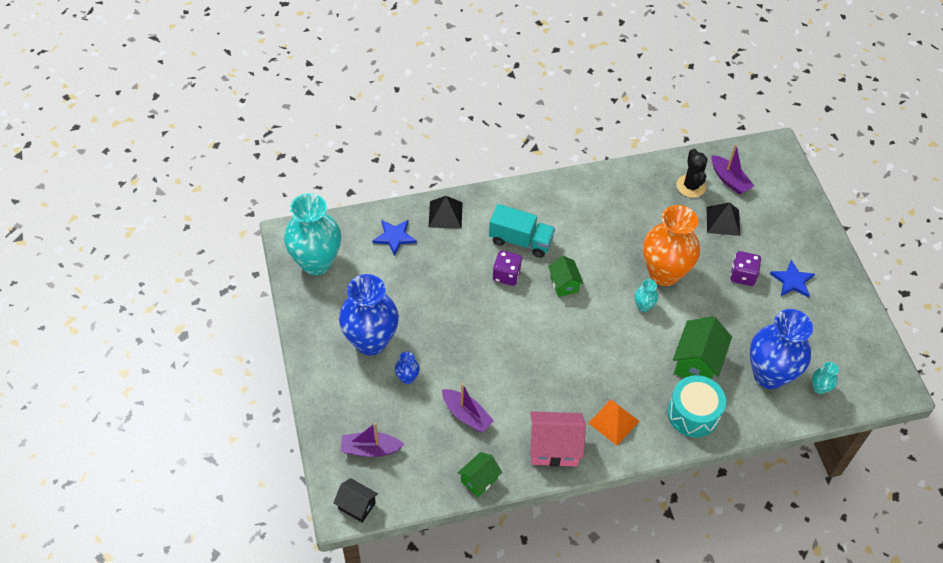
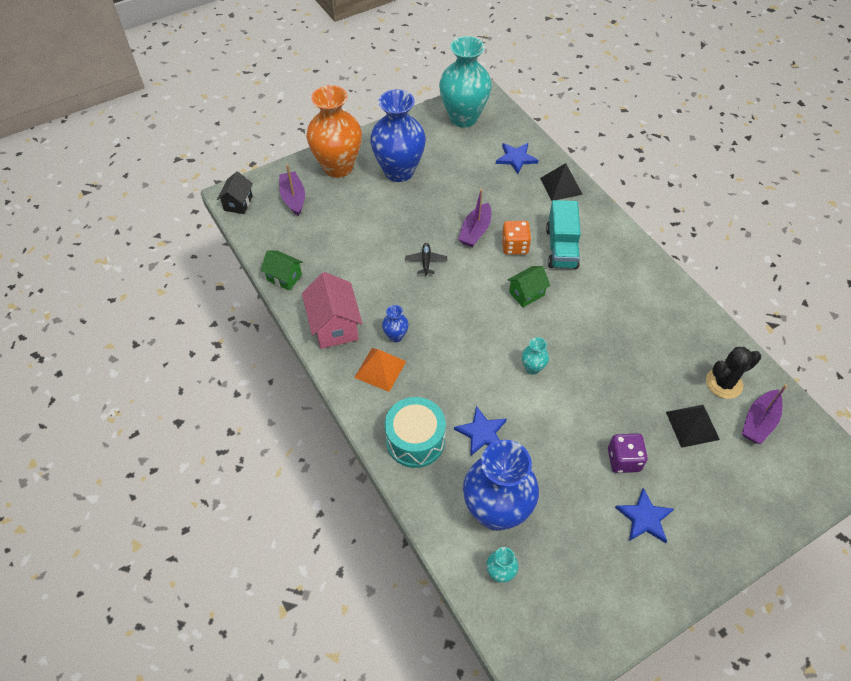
camera: 75 degrees right, 0 degrees up
(407, 378) = (371, 204): blue vase -> blue vase (396, 336)
(466, 415) = (348, 253): purple boat -> purple boat (475, 231)
(500, 351) = (426, 261): none -> black plane
(506, 275) = (514, 246): purple dice -> orange dice
(664, 273) = (585, 379): orange vase -> orange vase (338, 167)
(697, 363) = (482, 433): green house -> blue star

